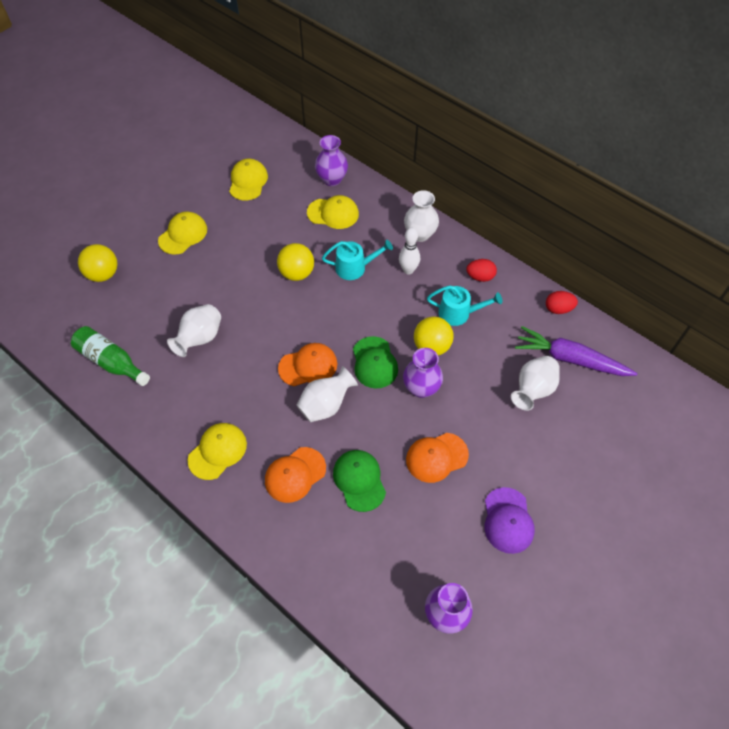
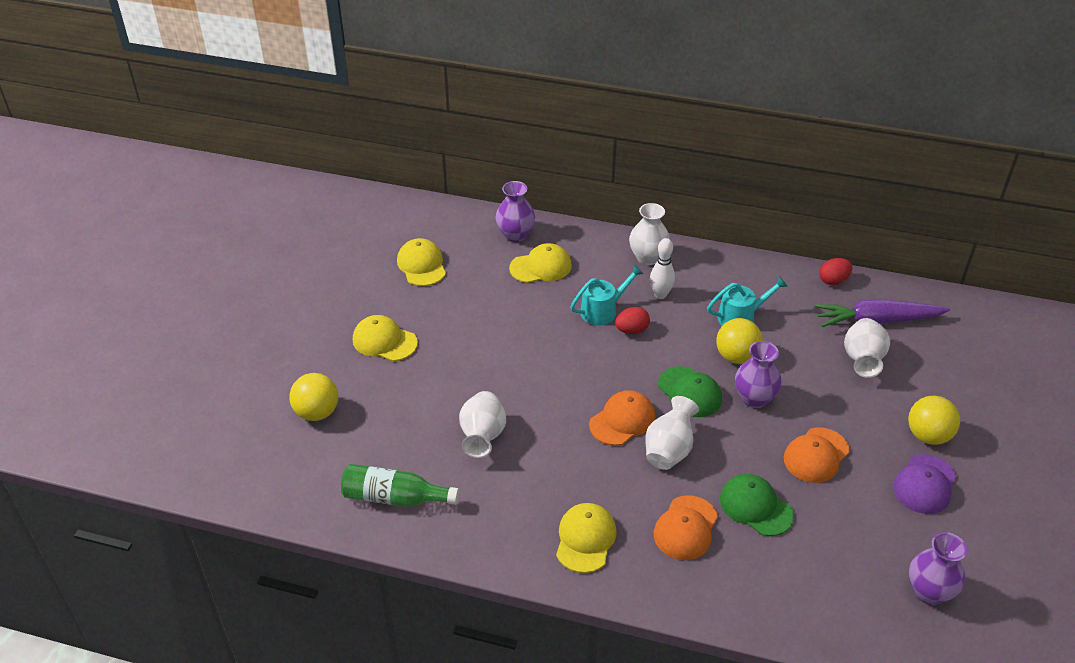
camera: 25 degrees left, 15 degrees down
(183, 235) = (384, 341): yellow cap -> yellow cap turned 75 degrees counterclockwise
(297, 273) = (544, 336): yellow ball -> yellow ball (928, 436)
(480, 277) = (737, 277): red egg -> red egg (631, 330)
(508, 520) = (924, 484): purple cap -> purple cap turned 60 degrees clockwise

